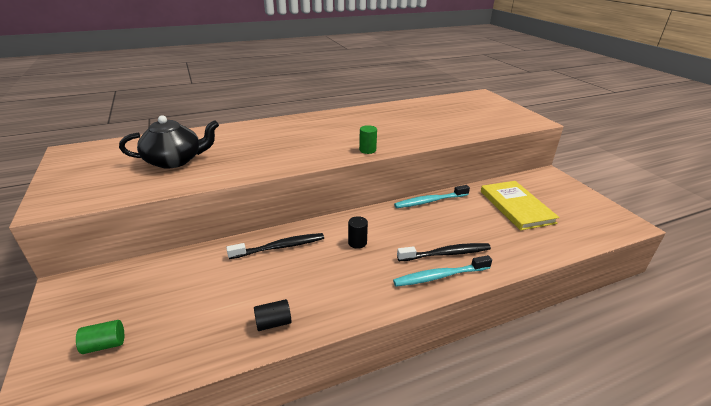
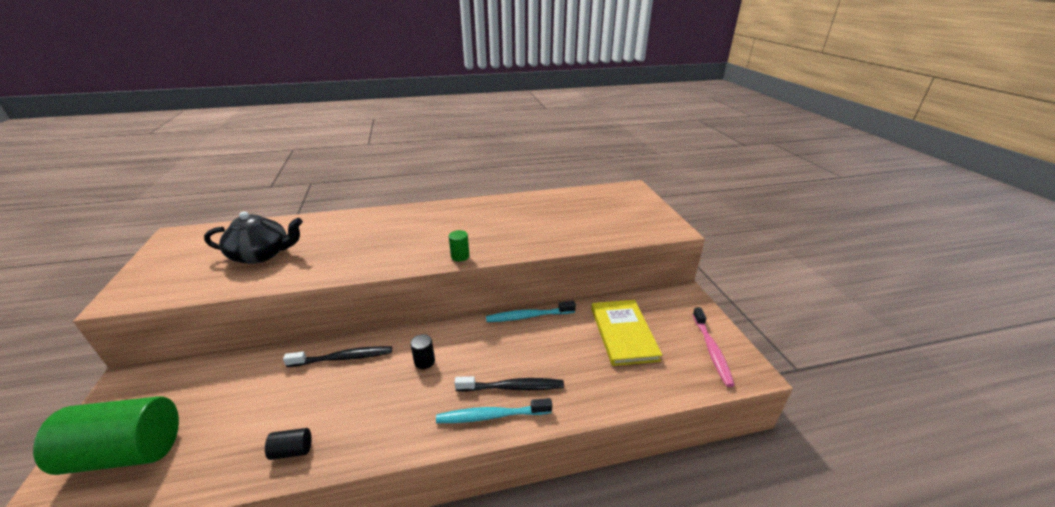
camera: 10 degrees right, 0 degrees up
(105, 345) = (127, 452): green cylinder -> green cylinder, size x2.42
(592, 212) = (711, 350): none -> pink toothbrush

